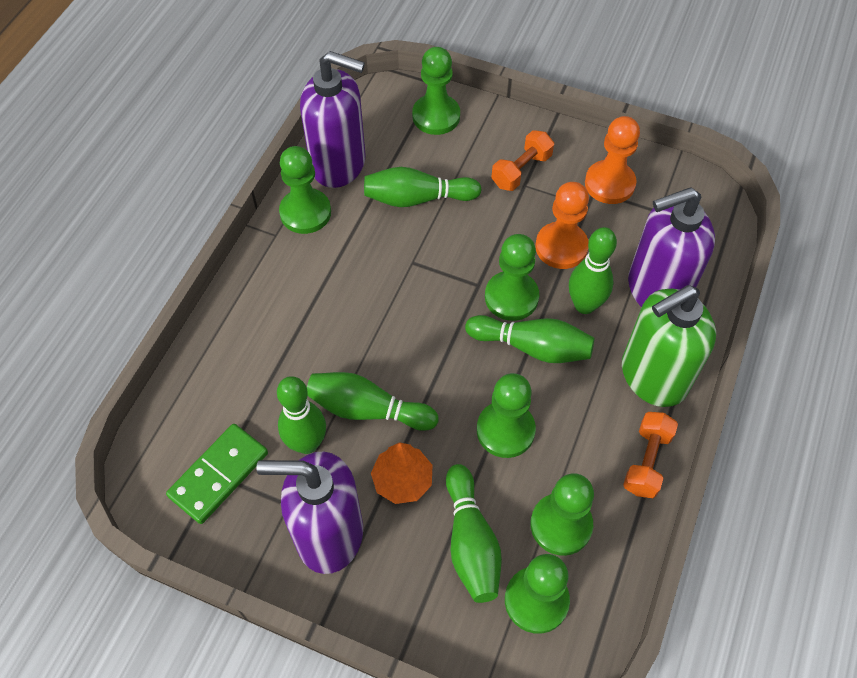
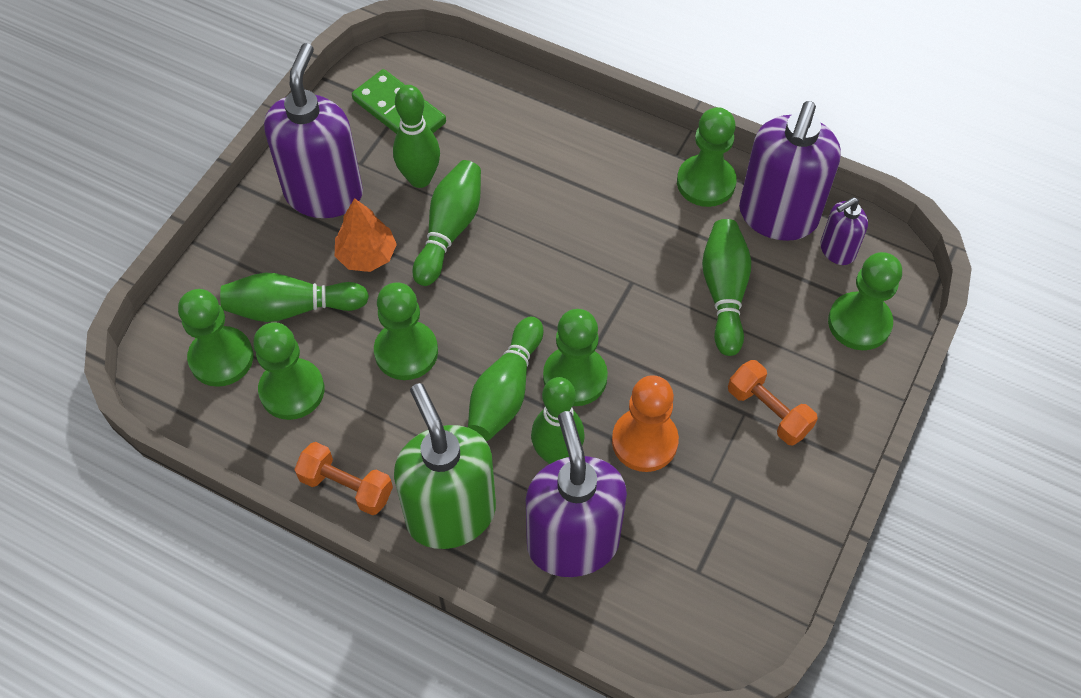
camera: 95 degrees right, 0 degrees up
(370, 128) = (837, 250): none -> purple soap dispenser
(609, 184) = (745, 516): orange pawn -> none

